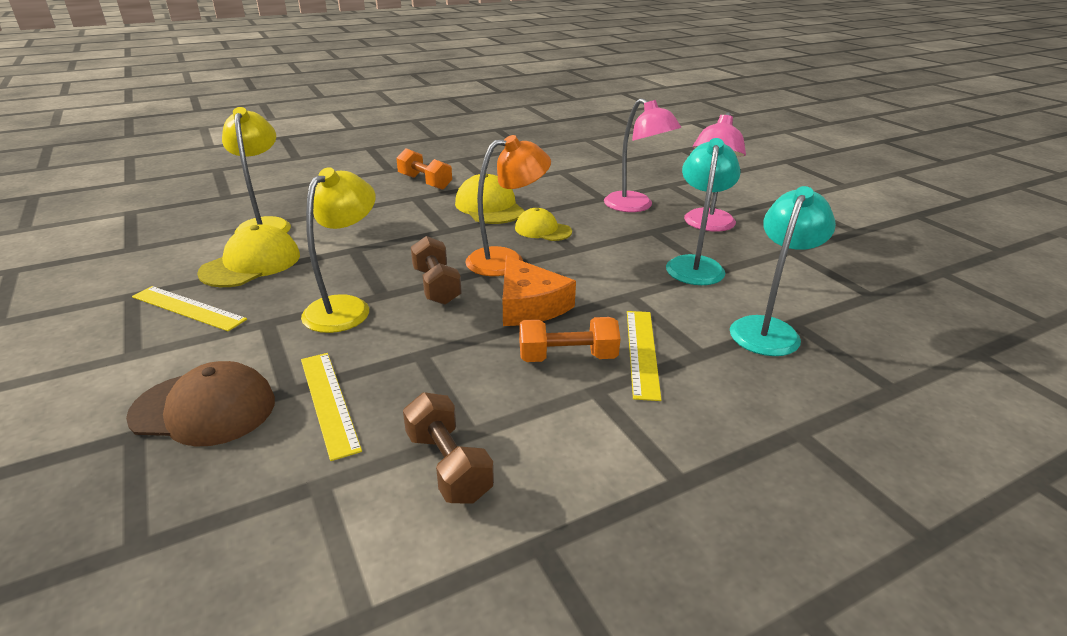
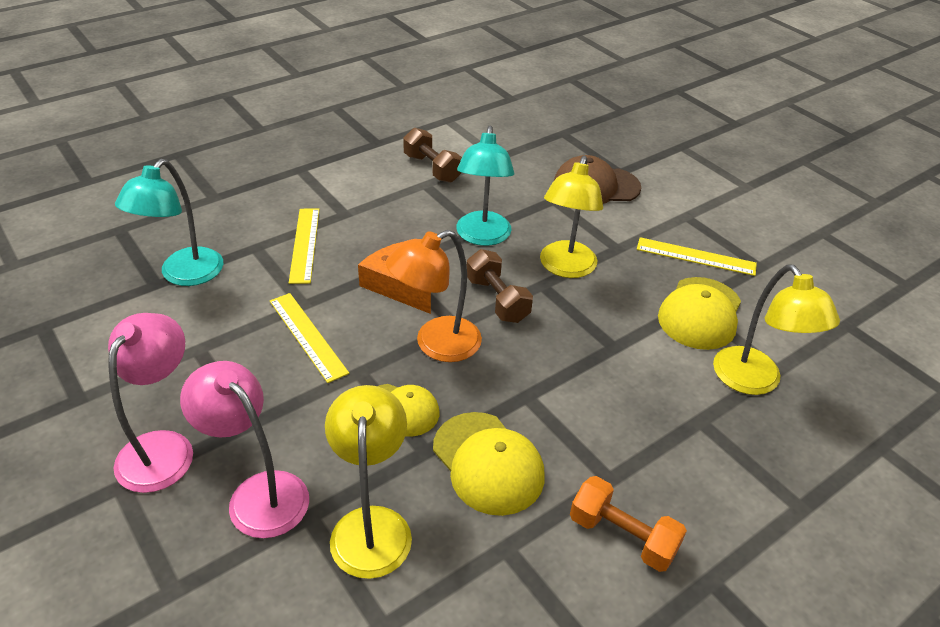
camera: 170 degrees right, 10 degrees up
(329, 402) = (522, 195): yellow ruler -> yellow ruler (307, 336)
(566, 193) = (371, 525): none -> yellow lamp
(567, 357) = (365, 236): orange dumbbell -> none
(695, 265) = (216, 358): turquoise lamp -> turquoise lamp (482, 237)

